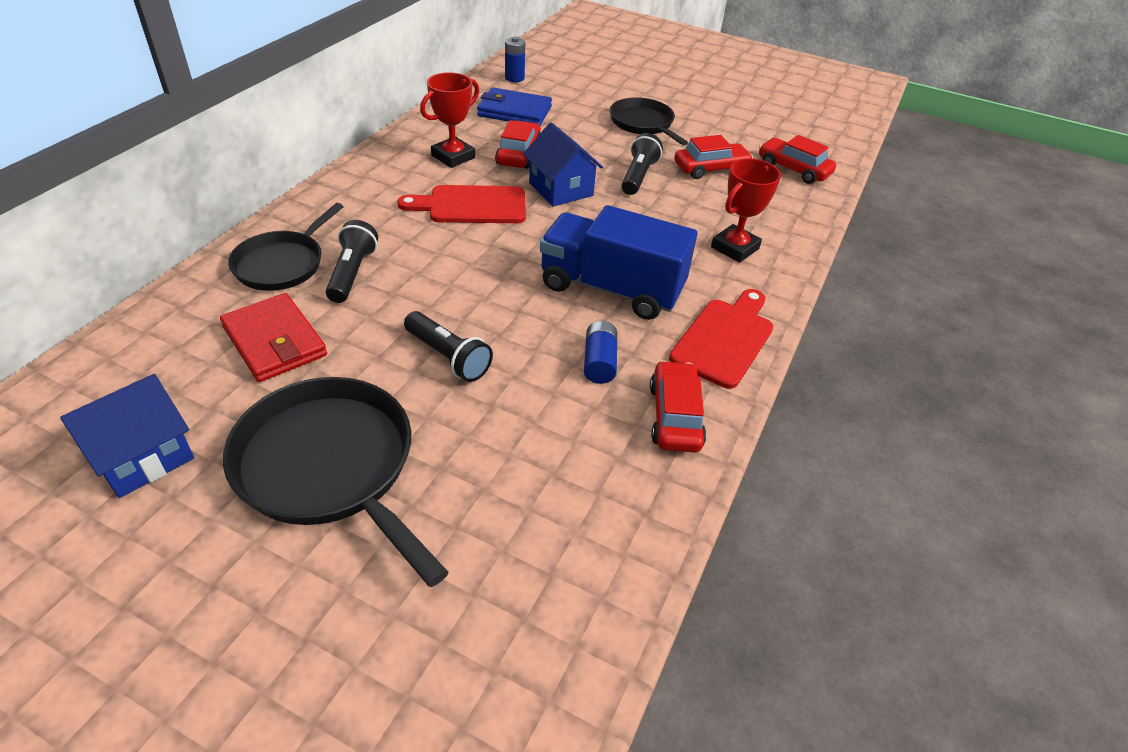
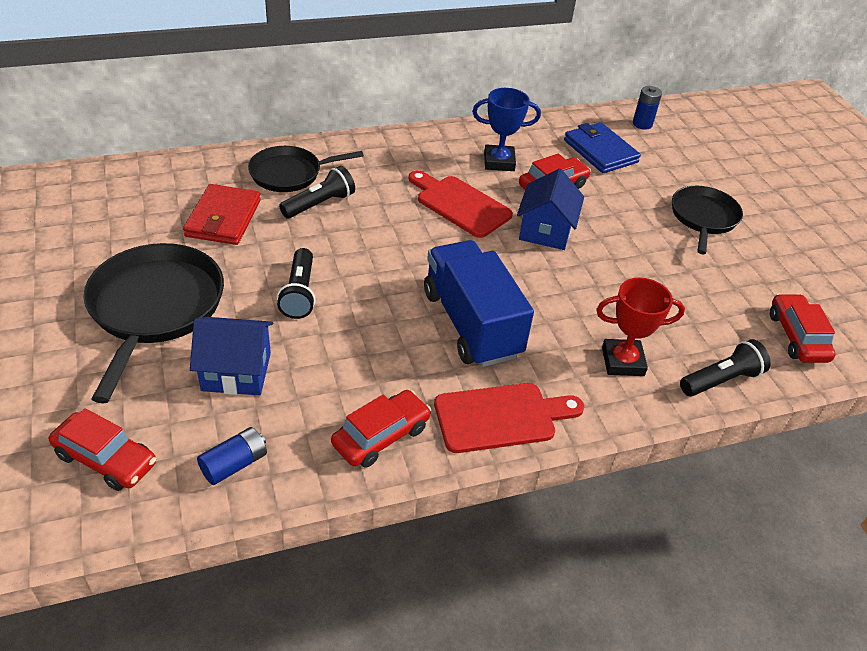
camera: 45 degrees right, 0 degrees up
(142, 456) = (88, 237): blue house -> blue house (236, 372)
(453, 157) = (499, 162): red trophy -> blue trophy
(599, 362) = (385, 365): blue battery -> blue battery (234, 464)
(638, 176) = (628, 257): black flashlight -> black flashlight (721, 380)
(711, 169) = (708, 289): red car -> red car (105, 459)

